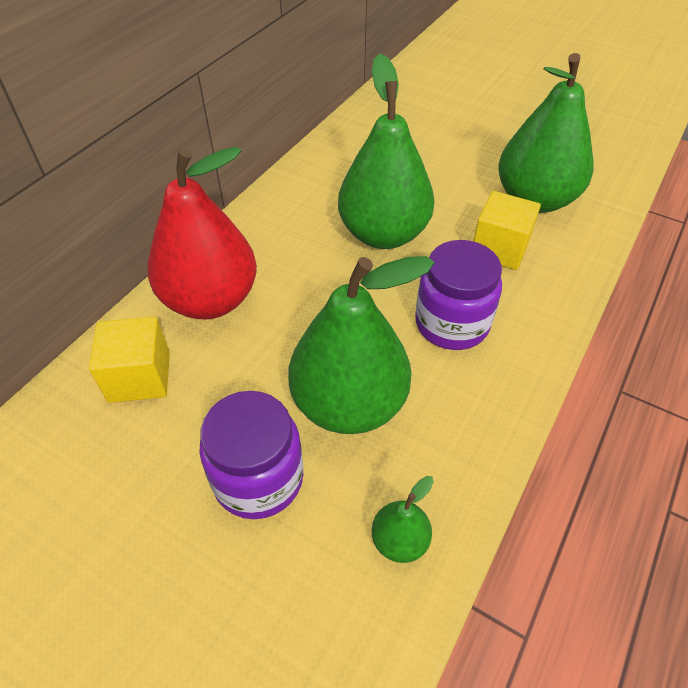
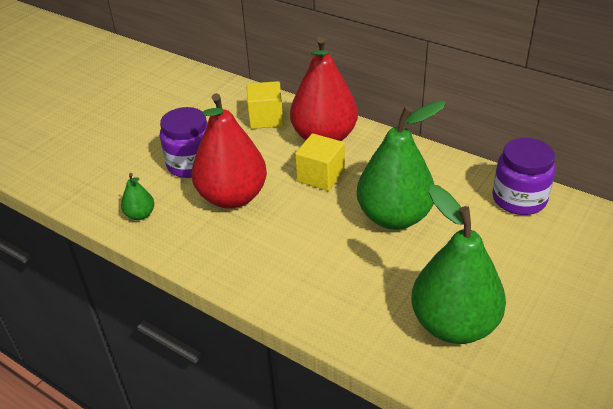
camera: 95 degrees right, 10 degrees down
(349, 404) = (232, 197): green pear -> red pear
(452, 323) = (294, 249): purple jar -> purple jar (519, 199)
(499, 248) = (379, 287): yellow cube -> yellow cube (320, 176)

